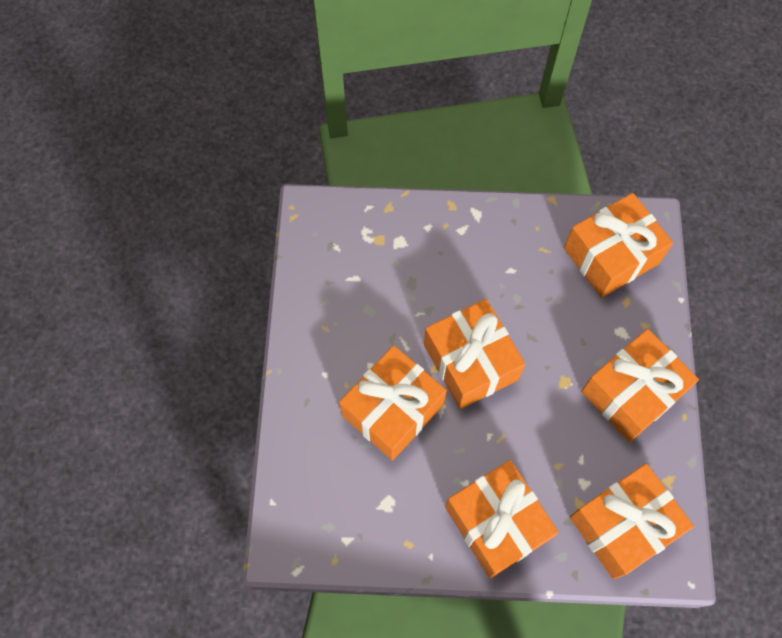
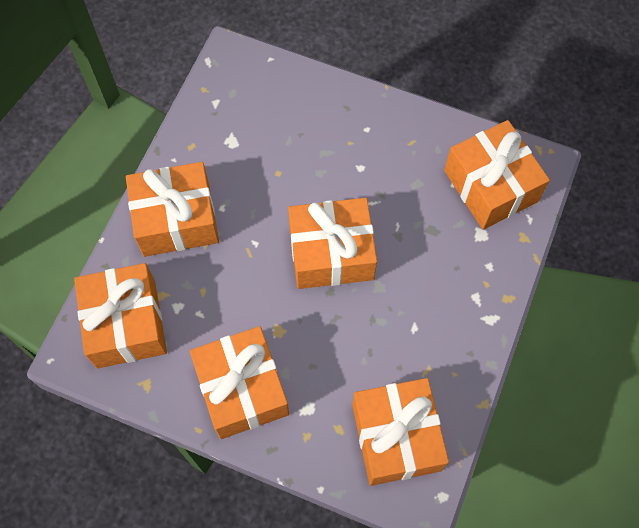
camera: 110 degrees right, 0 degrees up
(392, 410) = (312, 172): orange gift -> orange gift (491, 186)

